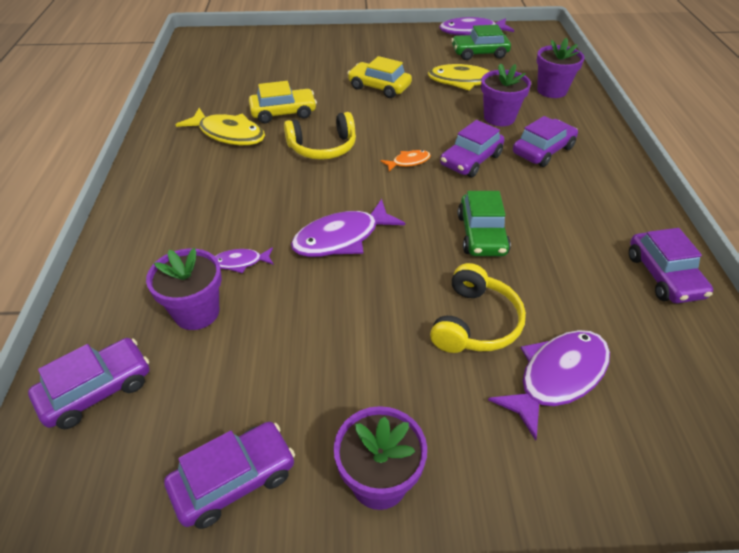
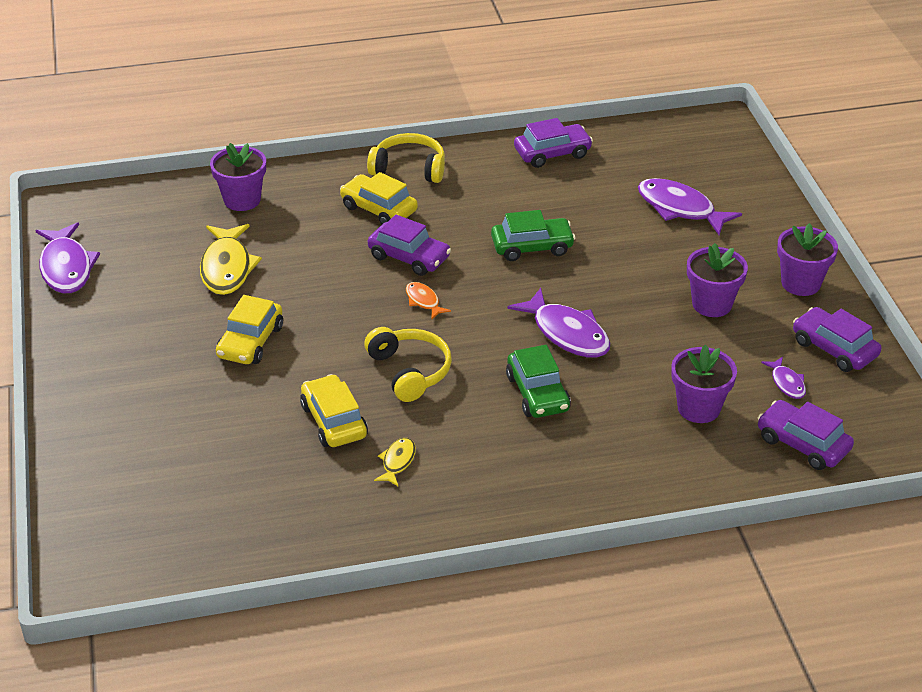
camera: 100 degrees left, 5 degrees down
(228, 134) = (397, 462): yellow fish -> yellow fish, size x0.51
(241, 262) = (625, 395): purple fish -> purple fish (787, 383)
(475, 323) = (643, 247): yellow headphones -> yellow headphones (409, 168)
(479, 53) = (139, 258): green car -> green car (537, 393)
(499, 118) = (314, 239): purple flower pot -> purple flower pot (712, 304)
(543, 150) = (379, 209): purple car -> yellow car

